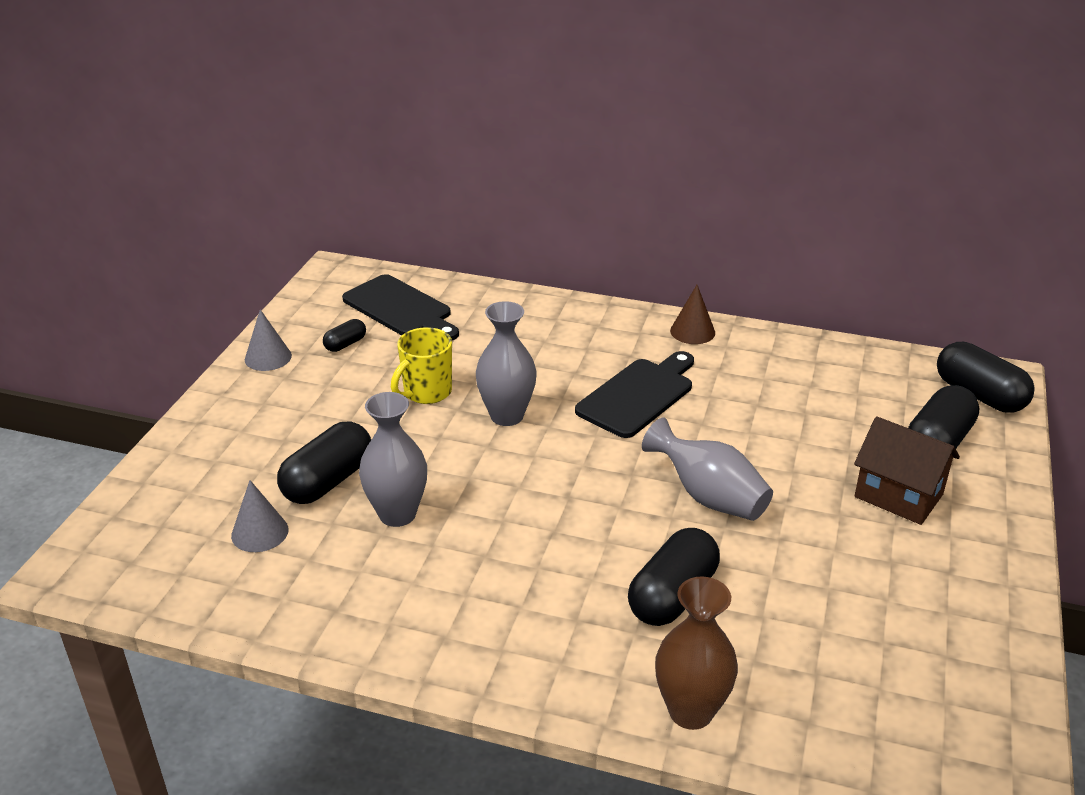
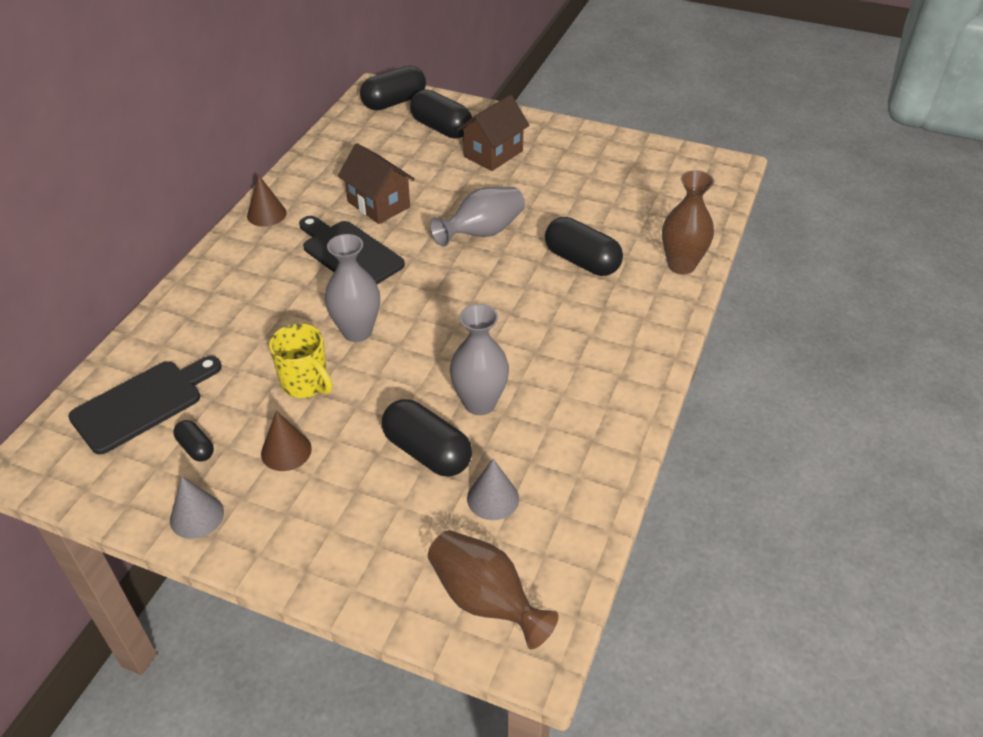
camera: 85 degrees left, 10 degrees up
(135, 534) = (485, 600): none -> brown vase
(337, 393) = (286, 451): none -> brown cone
(739, 406) = (379, 204): none -> brown house

